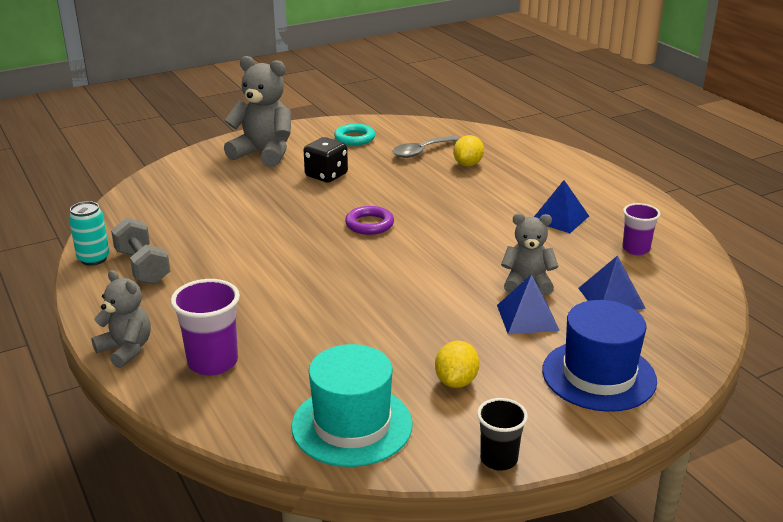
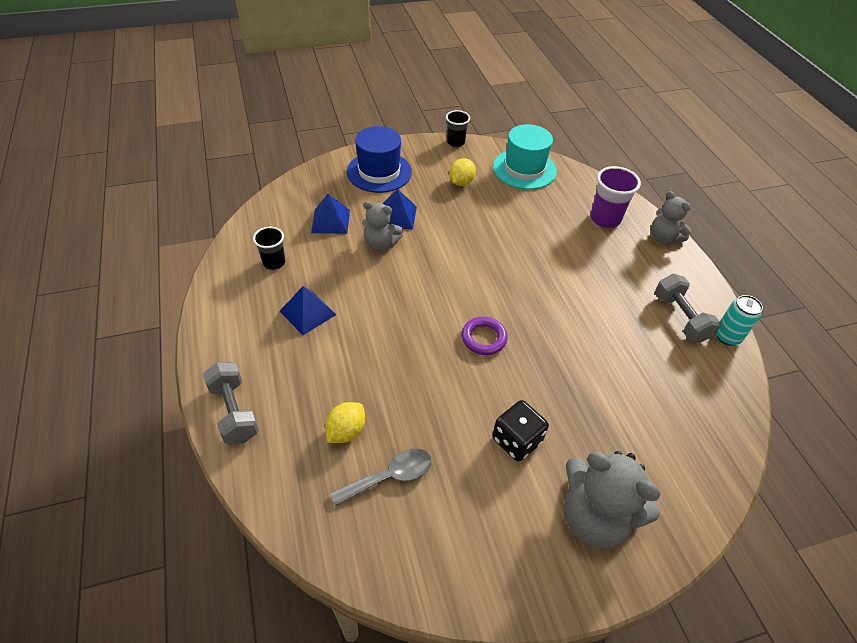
camera: 170 degrees left, 20 degrees up
(354, 138) = (468, 539): turquoise ring -> none
(564, 162) = (234, 412): none -> grey dumbbell
(636, 249) = (274, 262): purple cup -> black cup

